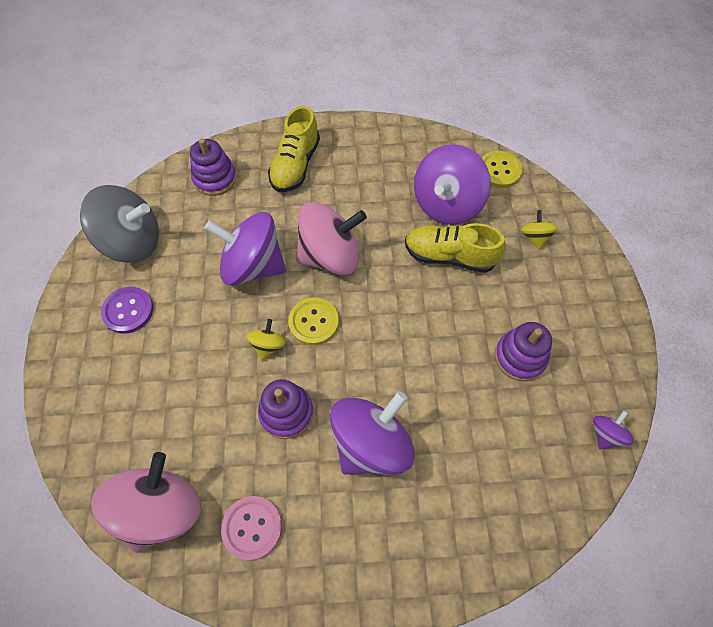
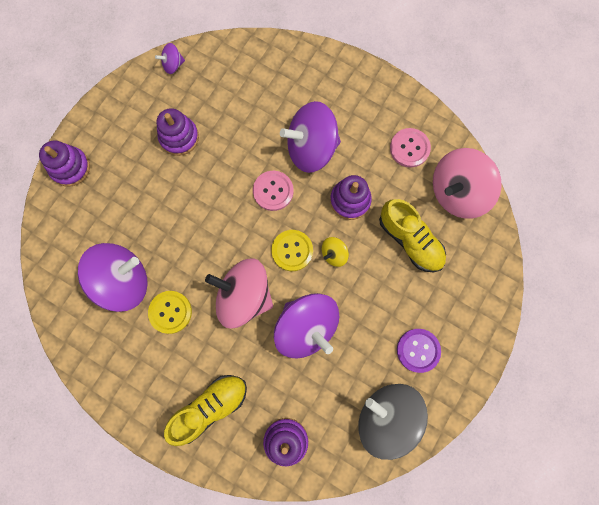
camera: 145 degrees left, 15 degrees up
(377, 367) = (273, 191): none -> pink button
(449, 256) = (160, 236): yellow shoe -> yellow shoe (410, 240)
(499, 170) = (55, 283): yellow button -> yellow button (170, 312)
(535, 237) = (87, 209): yellow spinning top -> none
(587, 260) = (70, 167): none -> purple stacking toy

